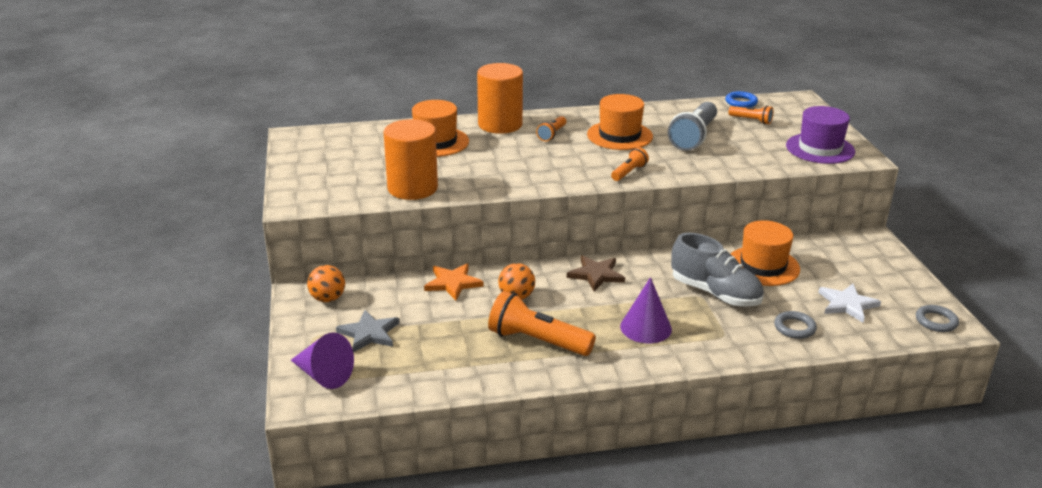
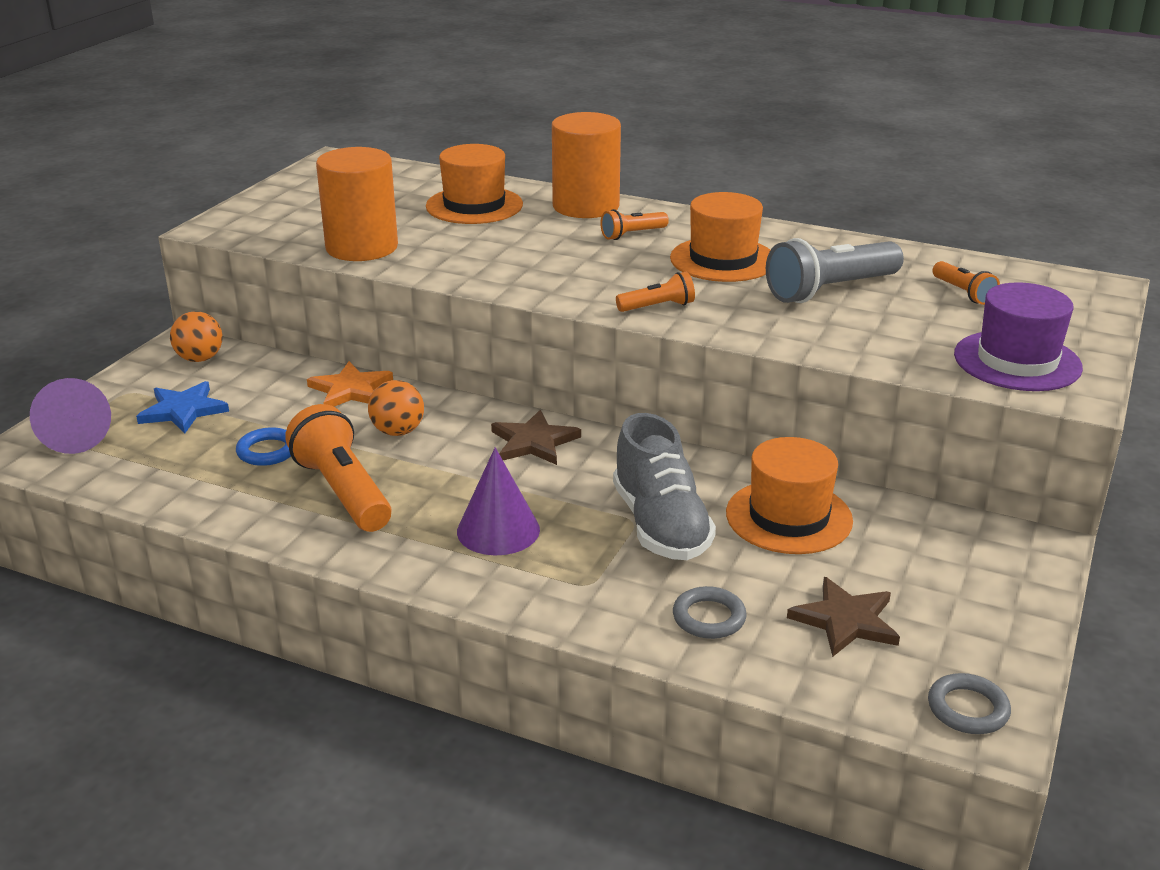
camera: 35 degrees right, 0 degrees up
(369, 333) = (183, 410): grey star -> blue star
(741, 102) = (988, 265): blue ring -> blue ring (267, 451)
(847, 304) = (846, 620): white star -> brown star

